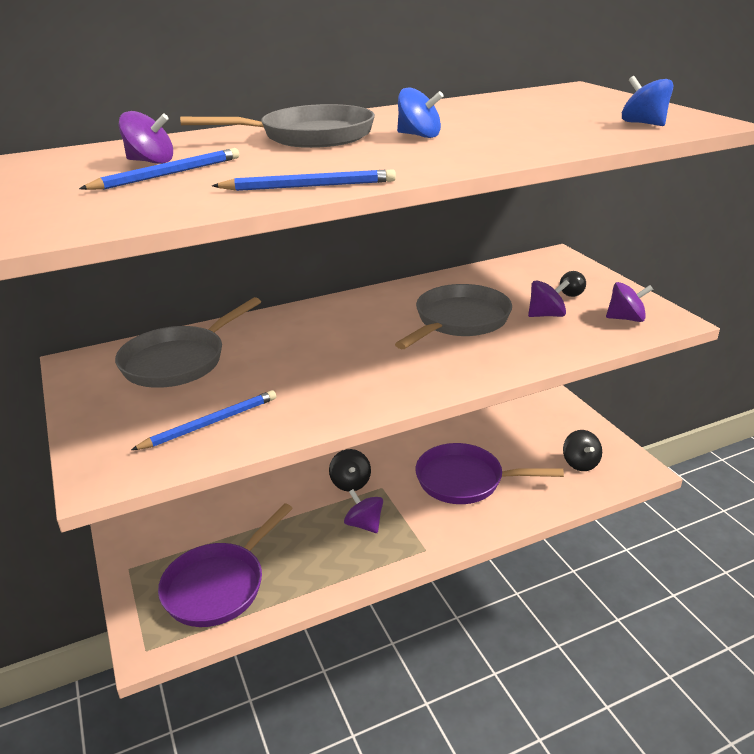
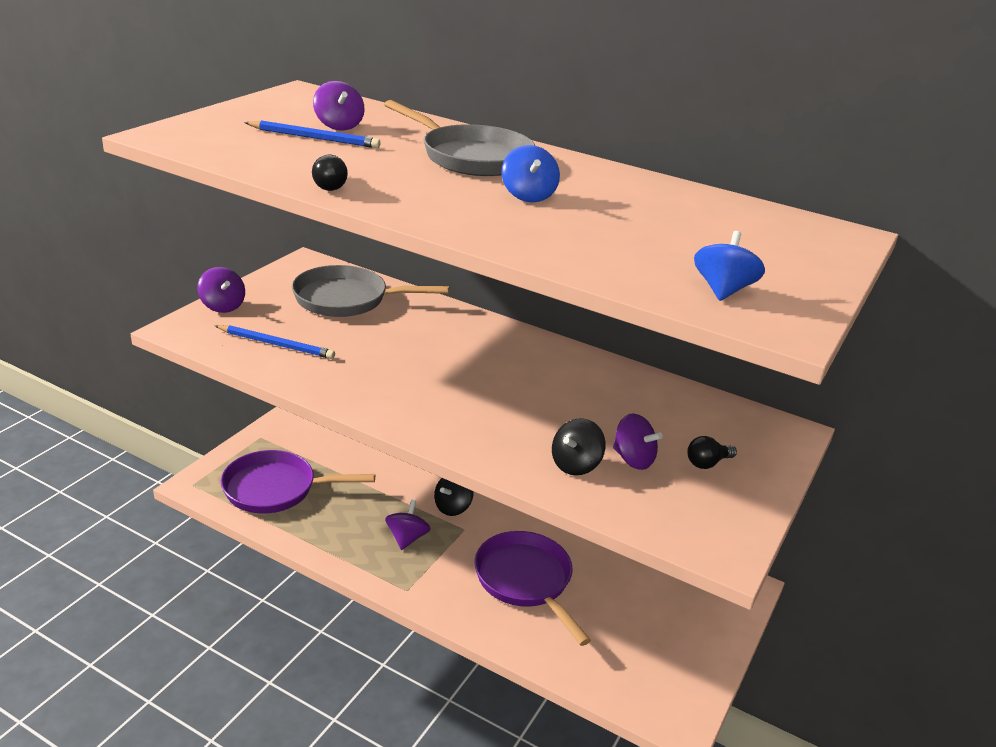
camera: 50 degrees right, 0 degrees up
(309, 186) = (332, 186): blue pencil -> black light bulb
(459, 321) = (558, 409): grey pan -> none
(580, 463) = (639, 662): black spinning top -> black spinning top (575, 465)
(626, 319) = (689, 517): purple spinning top -> purple spinning top (222, 306)

